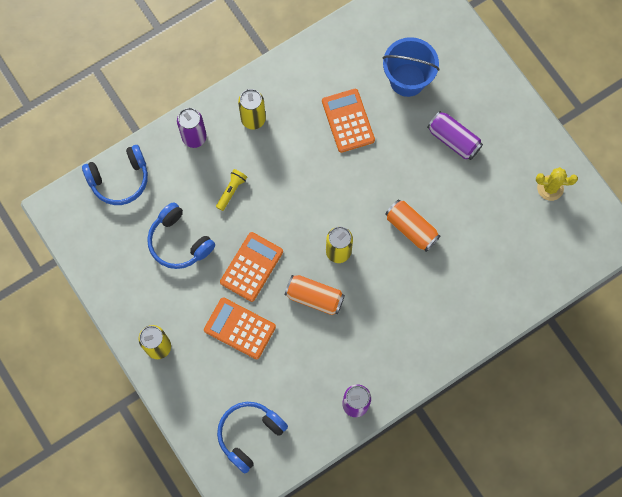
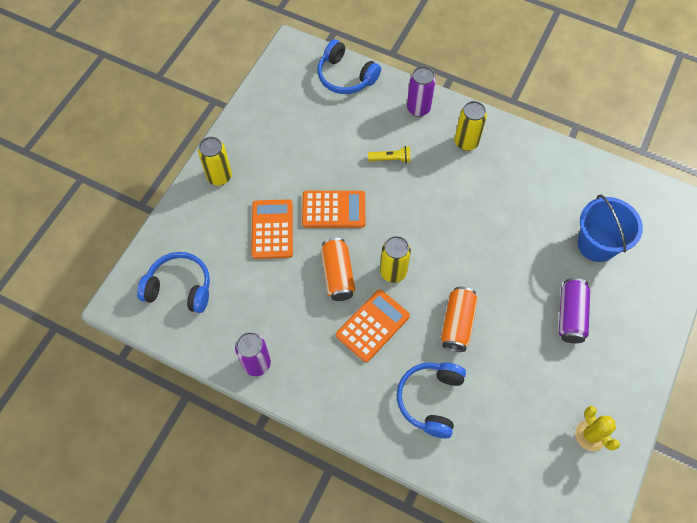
camera: 60 degrees right, 10 degrees down
(179, 242) = (320, 144): blue headphones -> blue headphones (430, 400)
(348, 121) = (520, 215): orange calculator -> orange calculator (372, 325)

